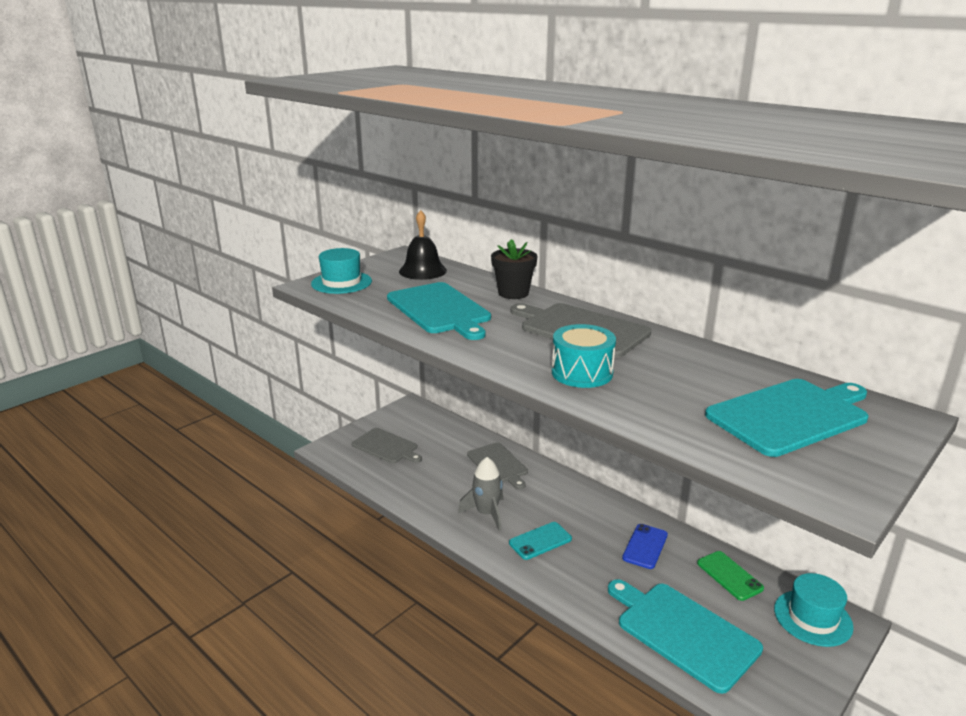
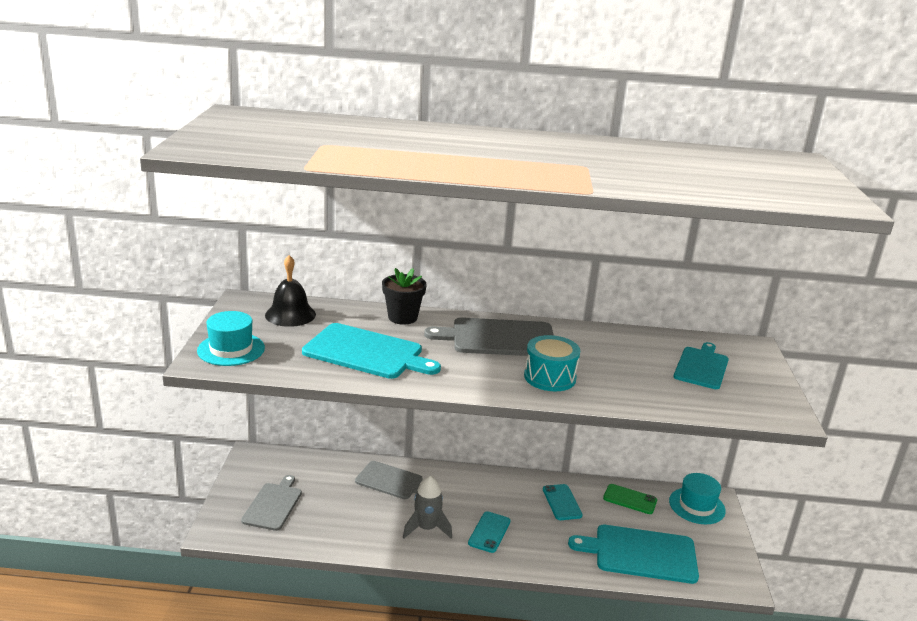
camera: 40 degrees left, 0 degrees up
(386, 447) = (273, 505): grey cutting board -> grey cutting board turned 75 degrees counterclockwise
(645, 546) = (562, 502): blue phone -> turquoise phone
(790, 415) = (701, 367): turquoise cutting board -> turquoise cutting board, size x0.66

